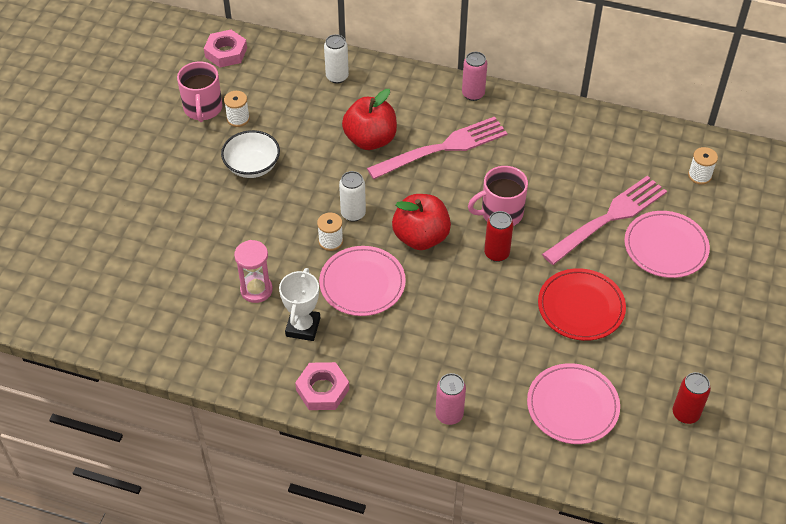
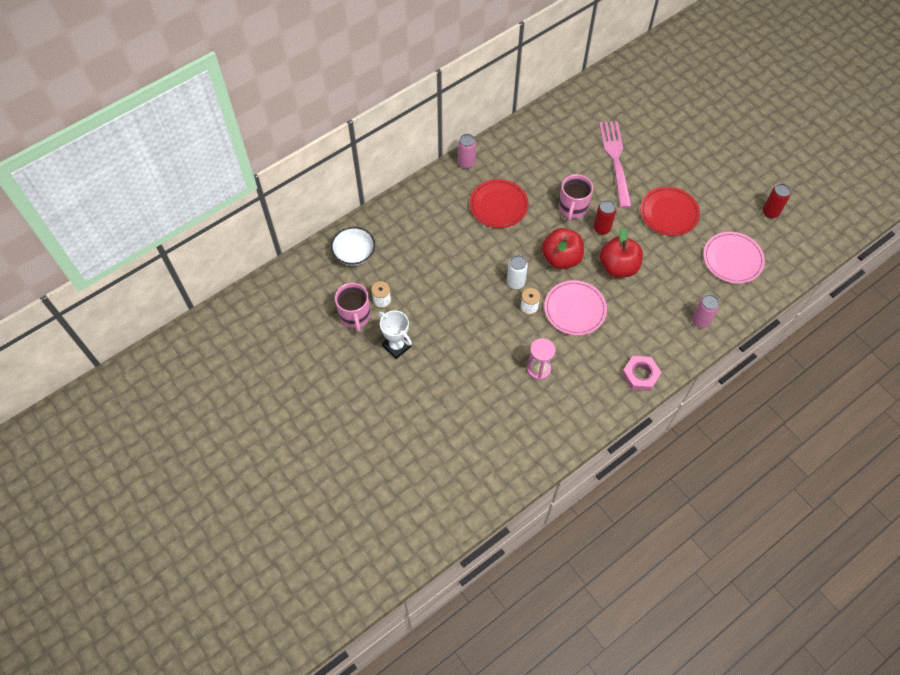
camera: 55 degrees left, 10 degrees up
(203, 108) = (355, 316): pink mug -> pink mug turned 45 degrees clockwise
(226, 52) = (312, 274): pink nut -> none
(252, 166) = (432, 315): white bowl -> white bowl (354, 254)
(303, 327) = (586, 359): white trophy -> white trophy (396, 346)
(337, 77) = (390, 224): white can -> none
(370, 139) = (461, 238): red apple -> red apple (618, 267)
(442, 148) = (498, 205): pink fork -> red plate
(665, 247) = (655, 148): pink plate -> none
(699, 175) = (616, 99): white spool -> none

